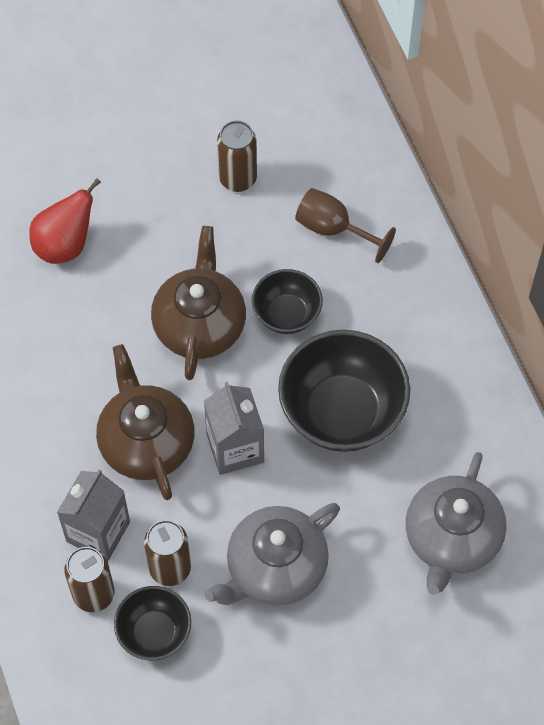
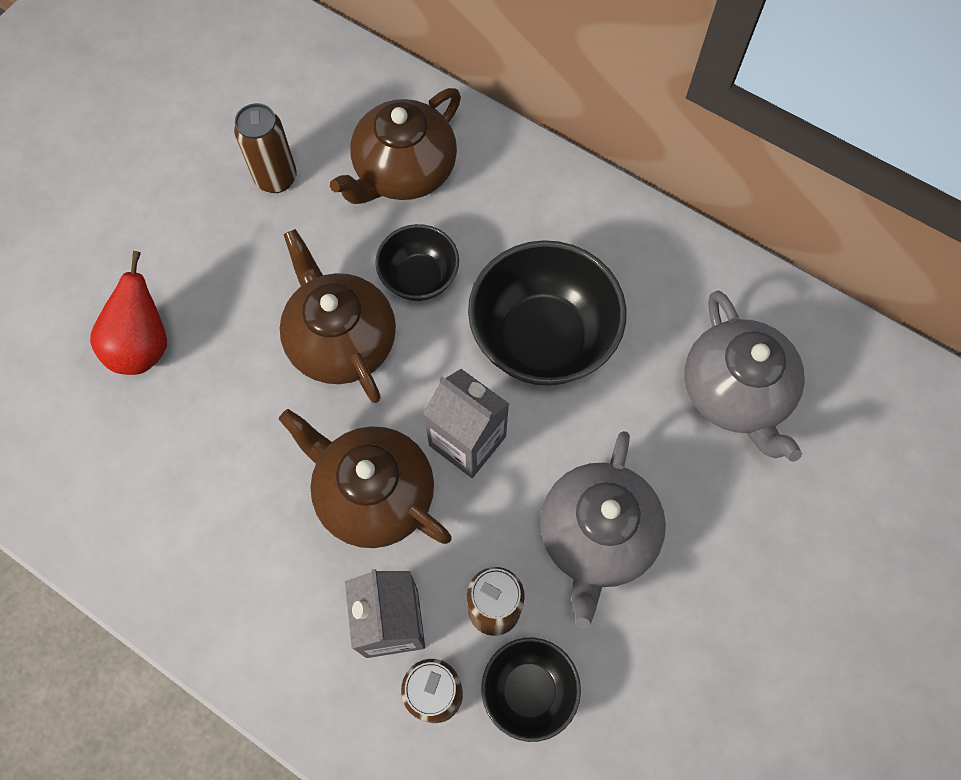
camera: 35 degrees left, 5 degrees up
(333, 229) = (403, 172): brown goblet -> brown teapot

